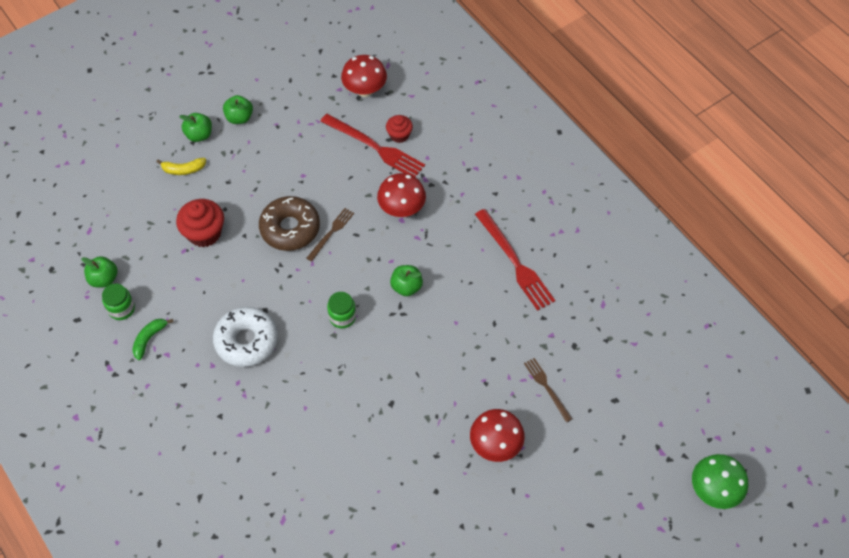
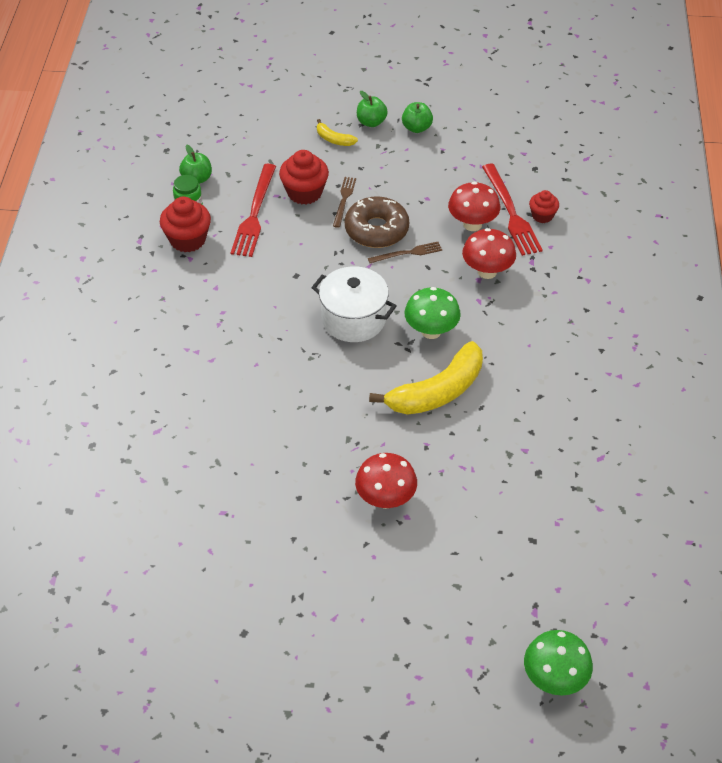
camera: 40 degrees right, 10 degrees down
(149, 339) = (188, 240): green banana -> red cupcake
(246, 341) = (259, 287): white donut -> none
(342, 317) = (353, 319): green jar -> white pot
(365, 90) = (546, 166): red mushroom -> red mushroom (472, 224)
(406, 287) = (431, 331): green apple -> green mushroom
(454, 333) = (437, 392): none -> yellow banana
(515, 262) = (549, 373): red fork -> red fork (254, 213)
(547, 388) = (478, 487): brown fork -> brown fork (344, 200)

